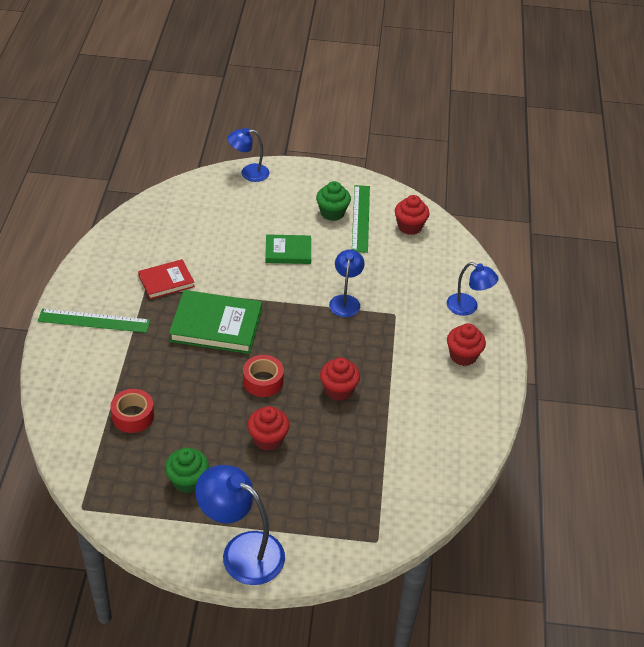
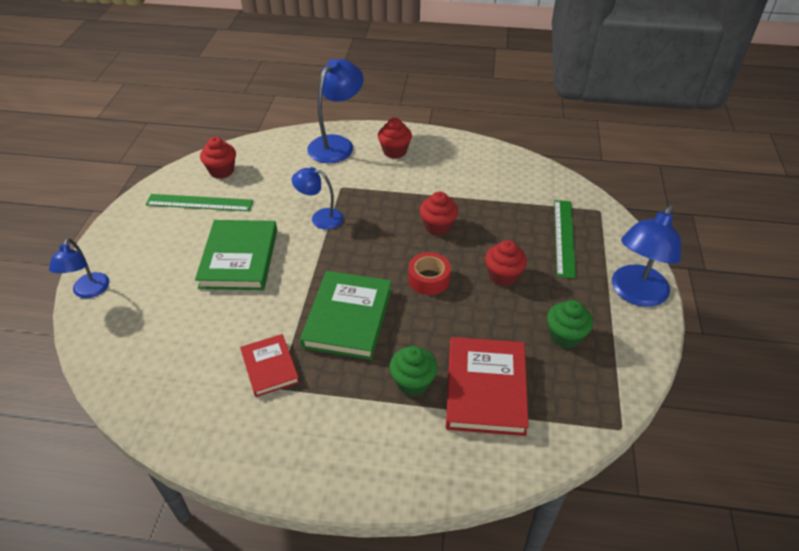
camera: 85 degrees left, 0 degrees up
(94, 321) = (332, 441): green ruler -> green ruler (564, 237)
(133, 416) = (485, 388): red tape -> red book
(288, 251) = (239, 258): green book -> green book, size x1.67
(332, 213) = (185, 223): green cupcake -> green cupcake (413, 382)
(468, 307) = (337, 144): blue lamp -> blue lamp, size x1.63

